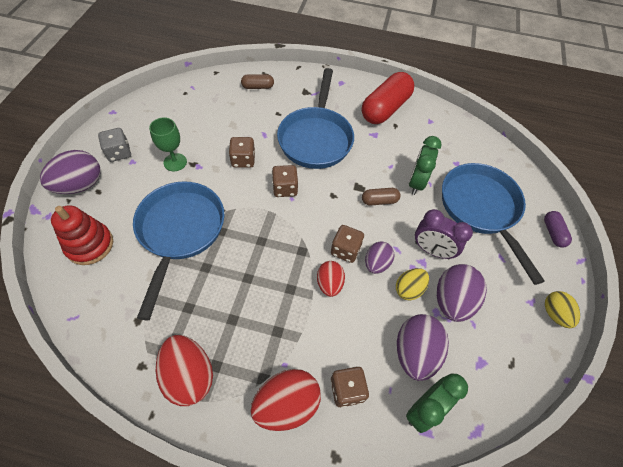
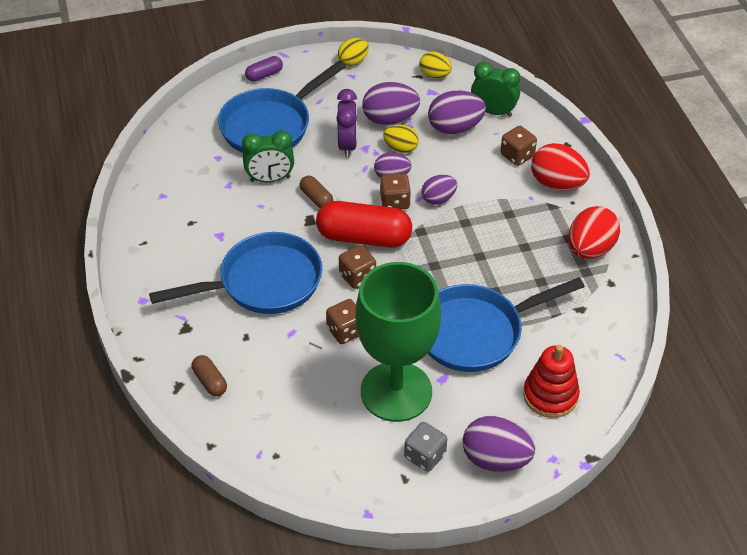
camera: 115 degrees left, 10 degrees down
(175, 162) = (396, 391): green goblet -> green goblet, size x2.31
(329, 284) = (438, 199): red egg -> purple egg
(385, 109) = (167, 240): red capsule -> red capsule (364, 237)
(508, 382) = (434, 75): none -> yellow egg

